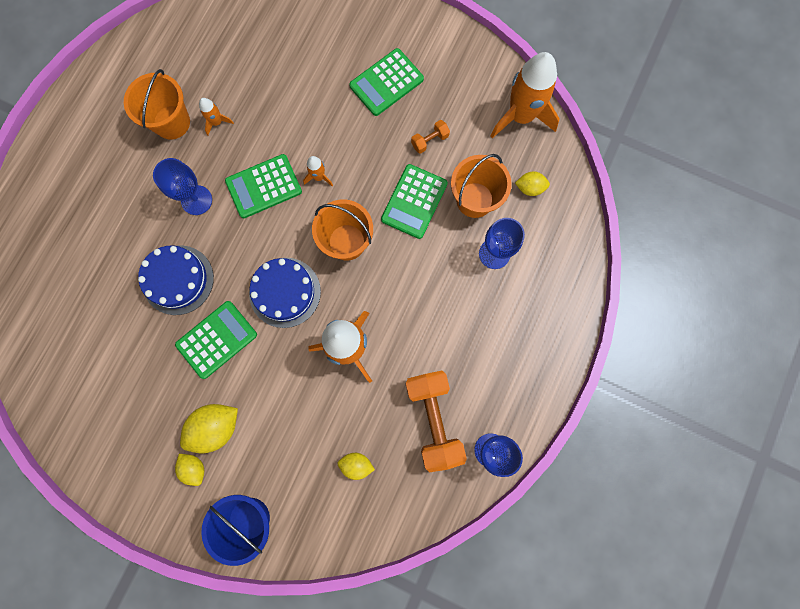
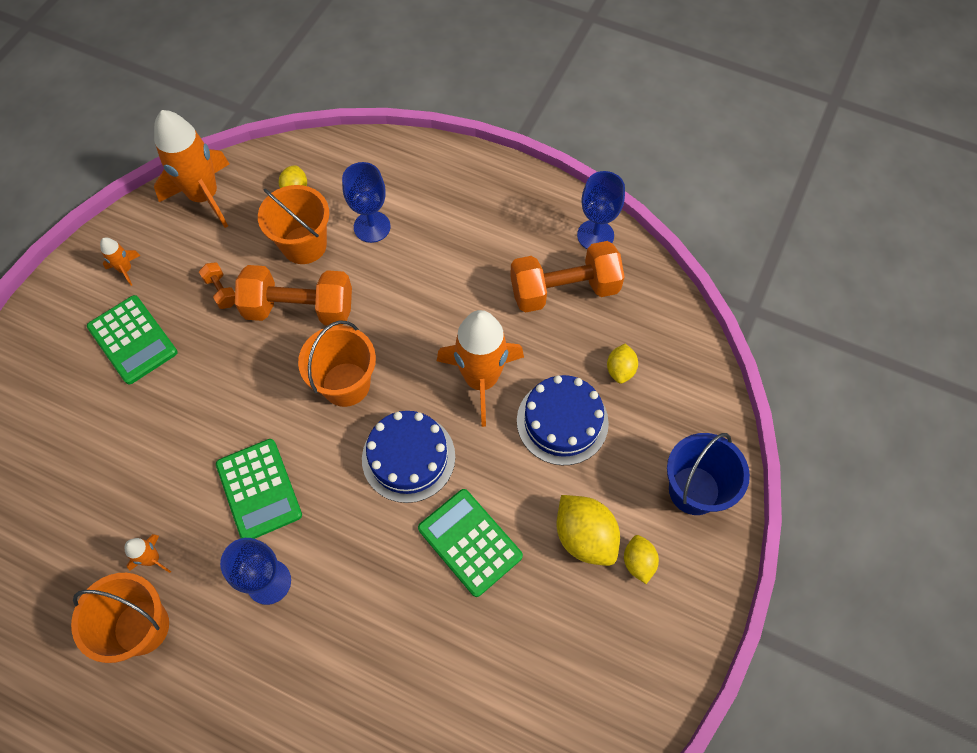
camera: 90 degrees left, 15 degrees down
(178, 280) = (384, 601): blue cake -> blue cake (562, 421)
(194, 468) = (638, 562): yellow lemon -> yellow lemon turned 60 degrees counterclockwise
(319, 177) = (254, 419): orange rocket -> orange rocket (125, 269)
(414, 201) = (300, 308): green calculator -> orange dumbbell

